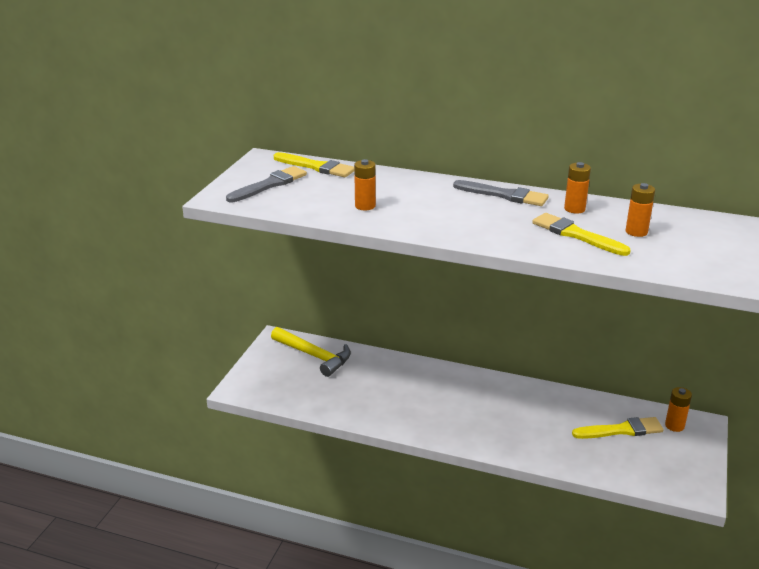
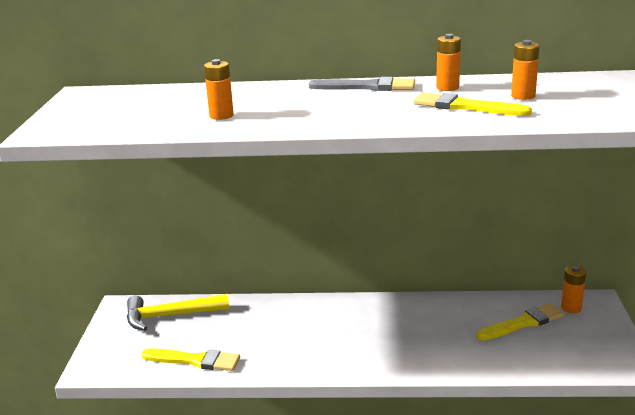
camera: 15 degrees left, 5 degrees down
(269, 185) = (99, 113): grey brush -> none
(314, 356) = (170, 316): yellow hammer -> yellow hammer turned 150 degrees clockwise
(316, 167) = (147, 92): yellow brush -> yellow brush (195, 360)

